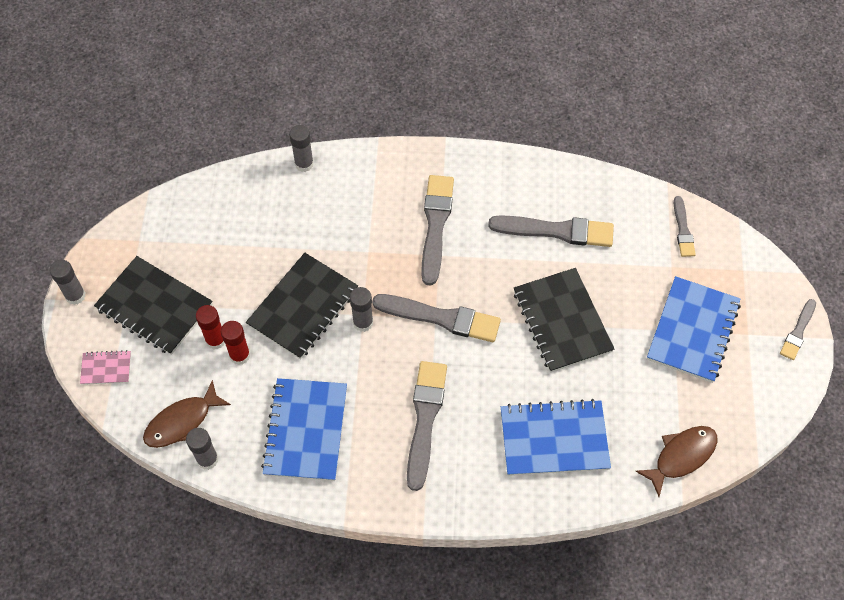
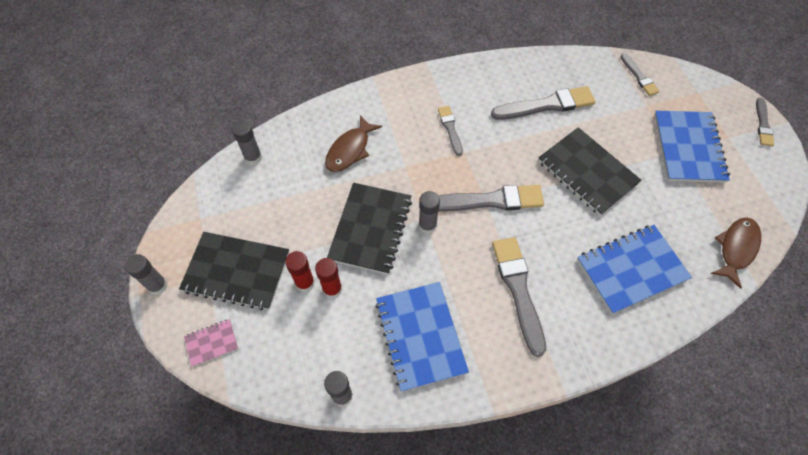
camera: 20 degrees left, 0 degrees up
(182, 422) = (304, 368): brown fish -> brown fish (350, 150)
(304, 164) = (320, 113): grey glue stick -> grey glue stick (253, 157)
(435, 225) = (450, 129): grey brush -> grey brush, size x0.56

